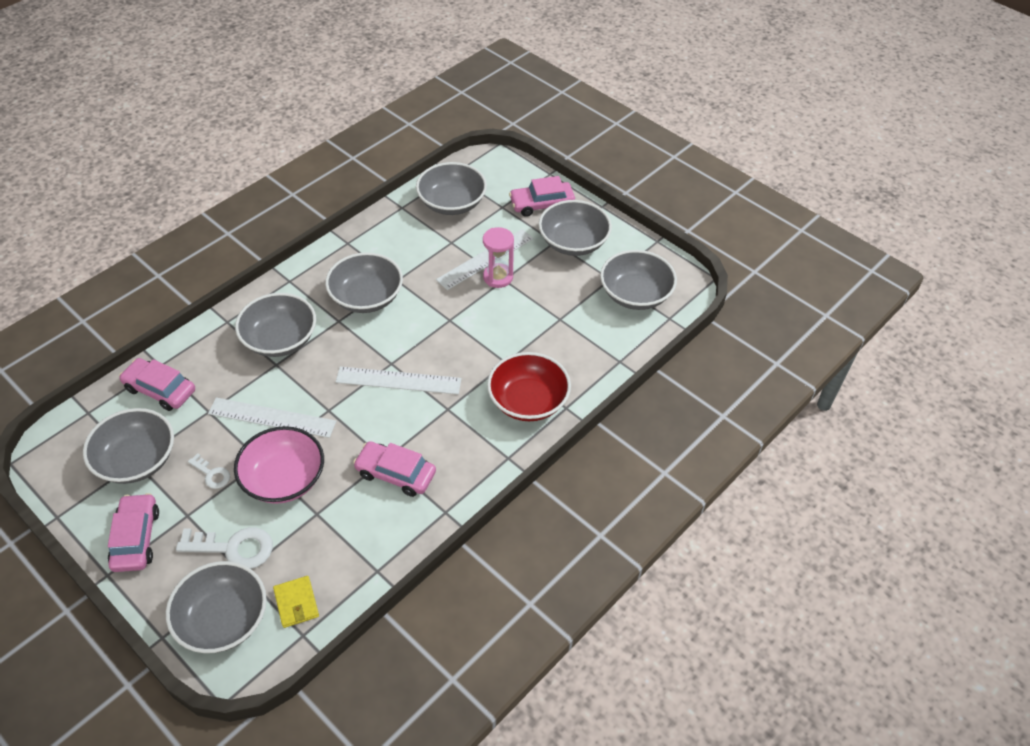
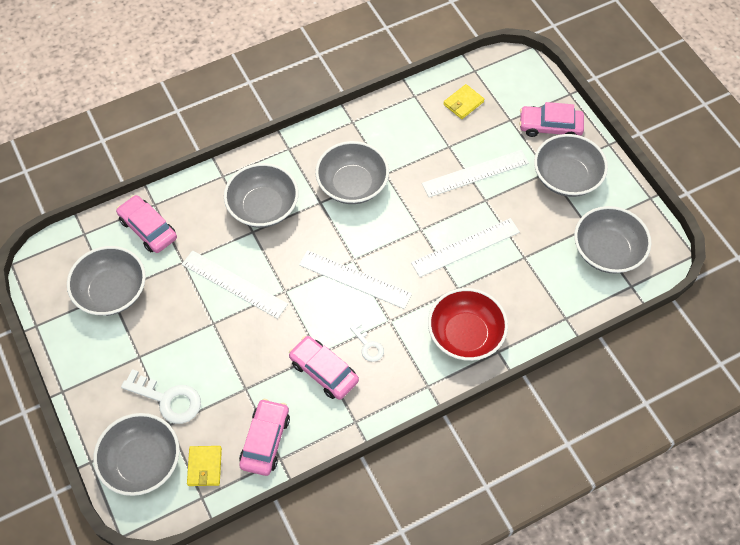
camera: 20 degrees right, 10 degrees up
(136, 538) = (93, 365): pink car -> pink car (265, 441)
(212, 474) = (169, 324): white key -> white key (368, 346)
(284, 479) = (227, 347): pink bowl -> none
(452, 203) = (463, 103): grey bowl -> yellow wallet
(498, 277) = (481, 196): pink hourglass -> none
(499, 324) = (465, 247): none -> white ruler

